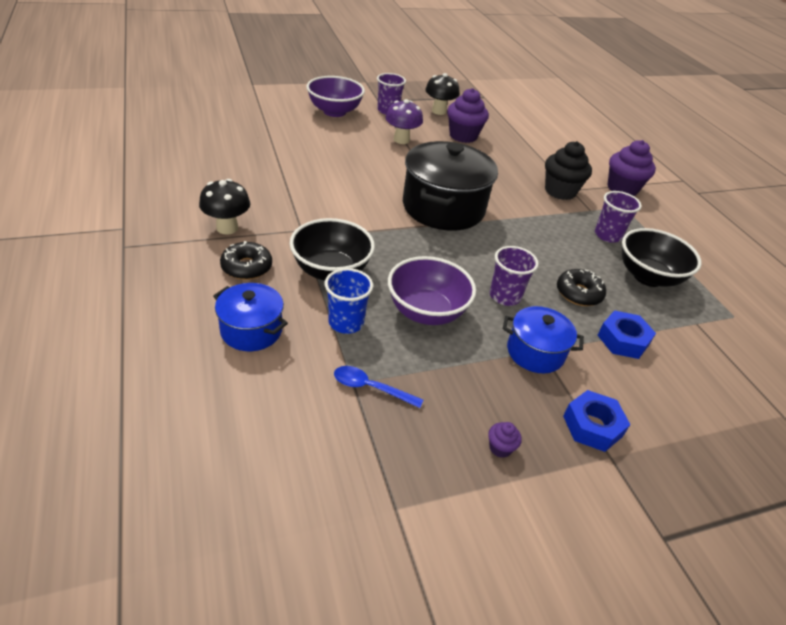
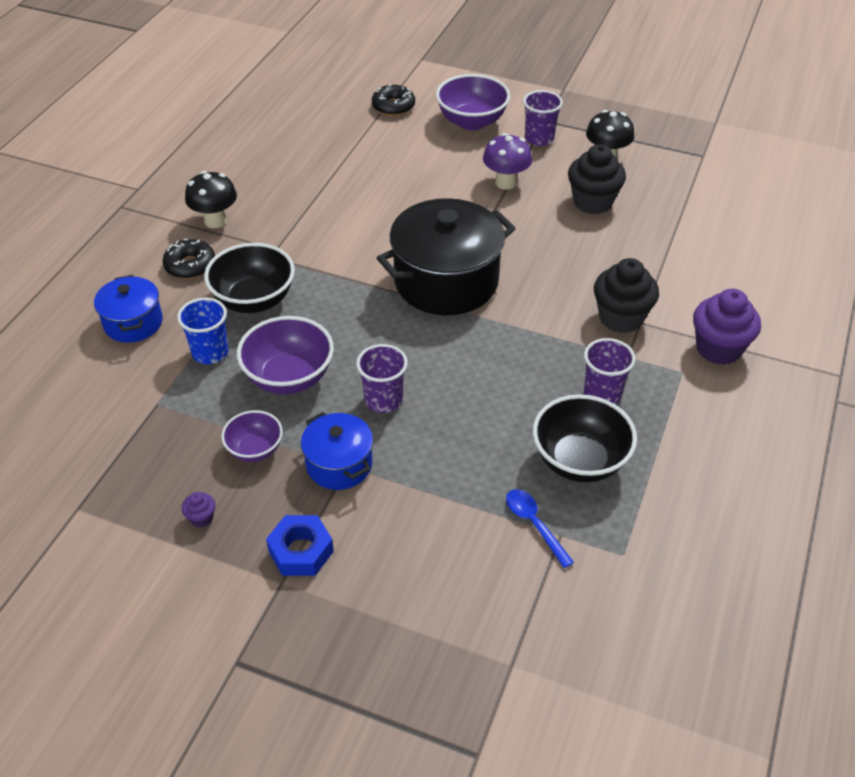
camera: 45 degrees right, 5 degrees up
(370, 388) = (164, 415): blue spoon -> blue spoon (534, 524)
(463, 136) = (592, 202): purple cupcake -> black cupcake
(470, 374) = (255, 449): none -> purple bowl
(578, 293) = (467, 436): black donut -> black donut (393, 106)
(623, 340) = (445, 503): blue nut -> none

